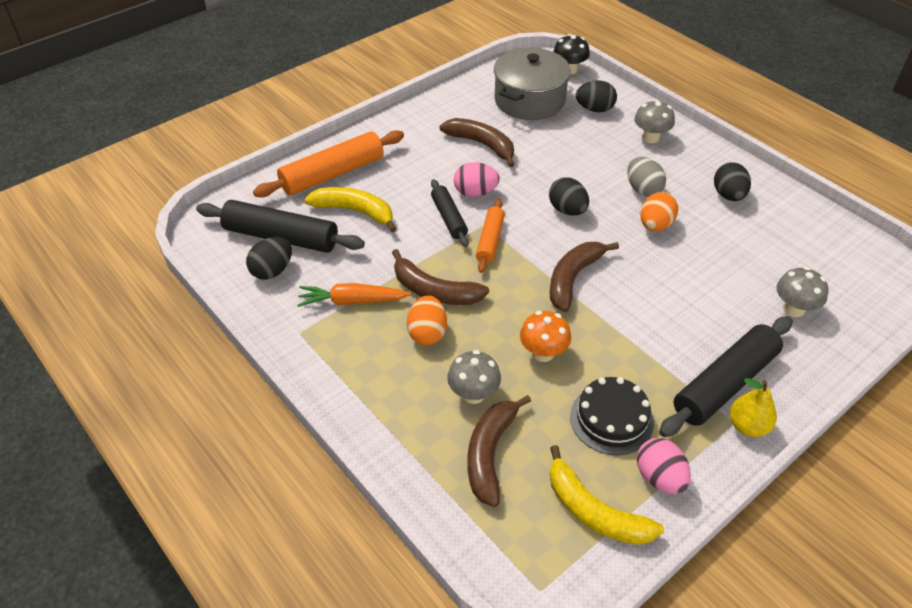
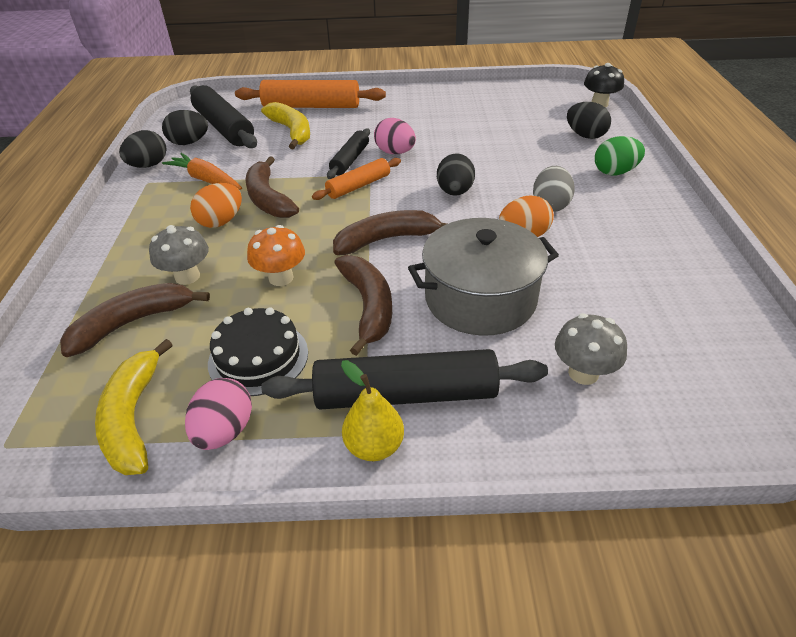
camera: 40 degrees right, 5 degrees down
(482, 145) = (447, 126): brown banana -> brown banana (368, 306)
(529, 100) = (531, 112): grey pot -> grey pot (480, 298)
(650, 137) = (615, 172): grey mushroom -> green egg
(728, 195) = (640, 244): black egg -> black egg (148, 165)

